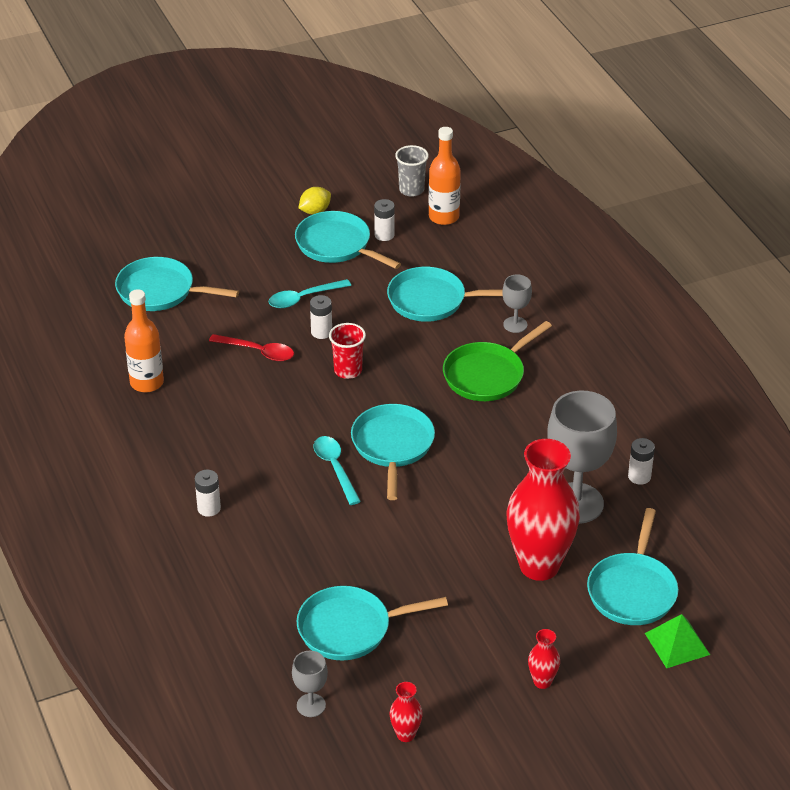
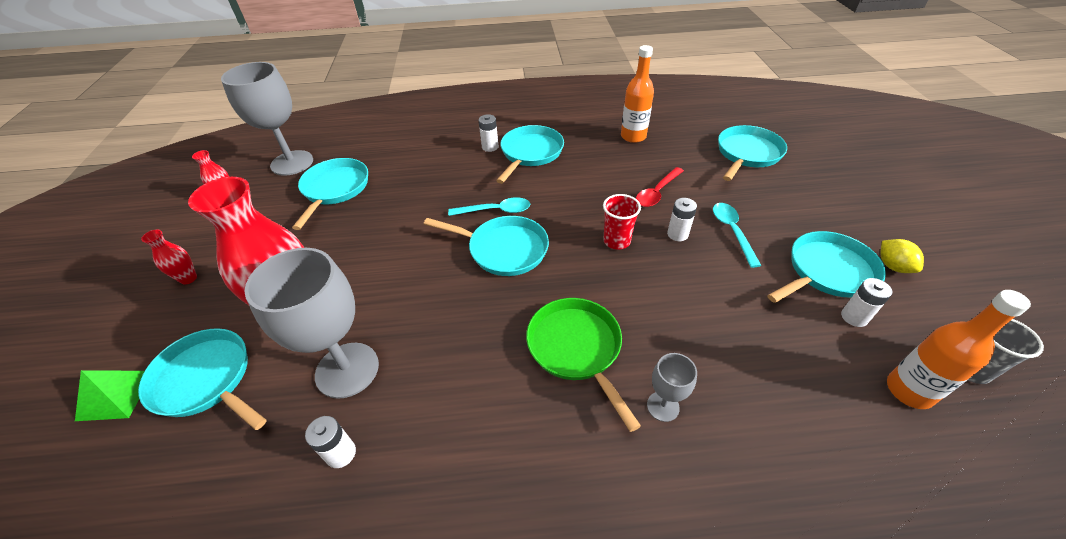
camera: 110 degrees right, 5 degrees up
(311, 705) = (292, 163): grey goblet -> grey goblet, size x2.10
(431, 300) = (721, 331): turquoise pan -> turquoise pan (530, 153)

